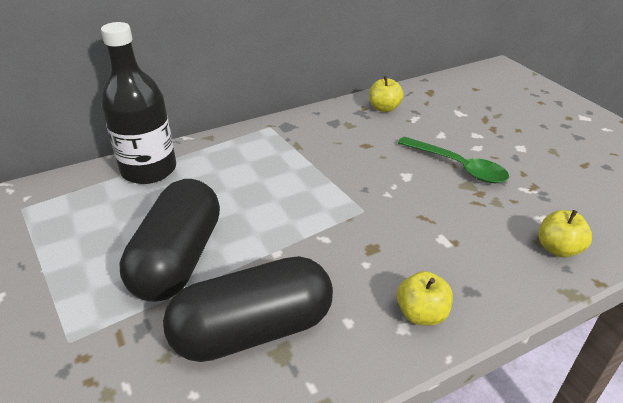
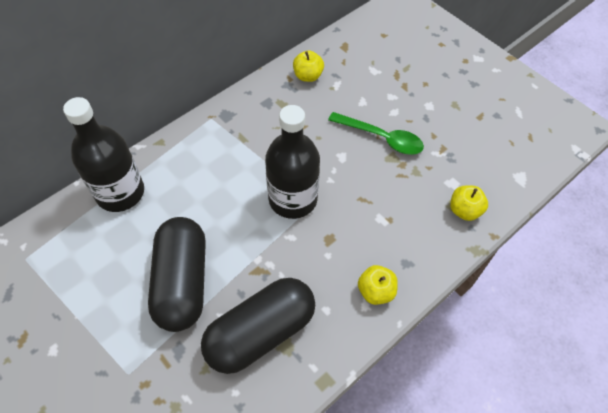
camera: 15 degrees left, 20 degrees up
(337, 204) = (293, 199): none -> black bottle

